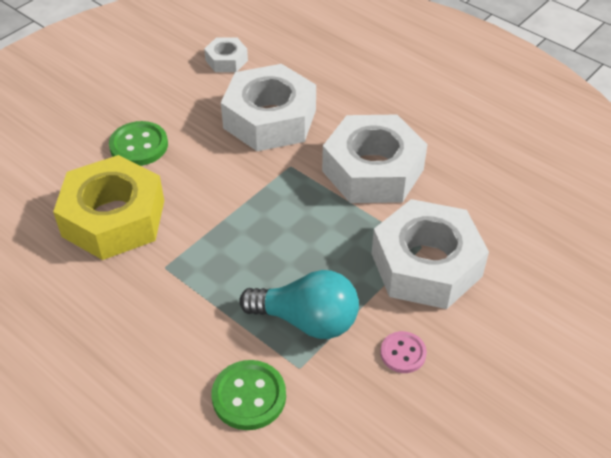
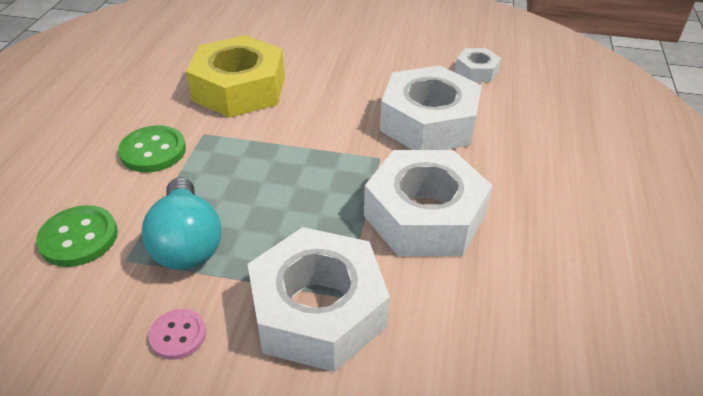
camera: 60 degrees right, 5 degrees down
(139, 145) = (328, 69): green button -> green button (153, 151)

